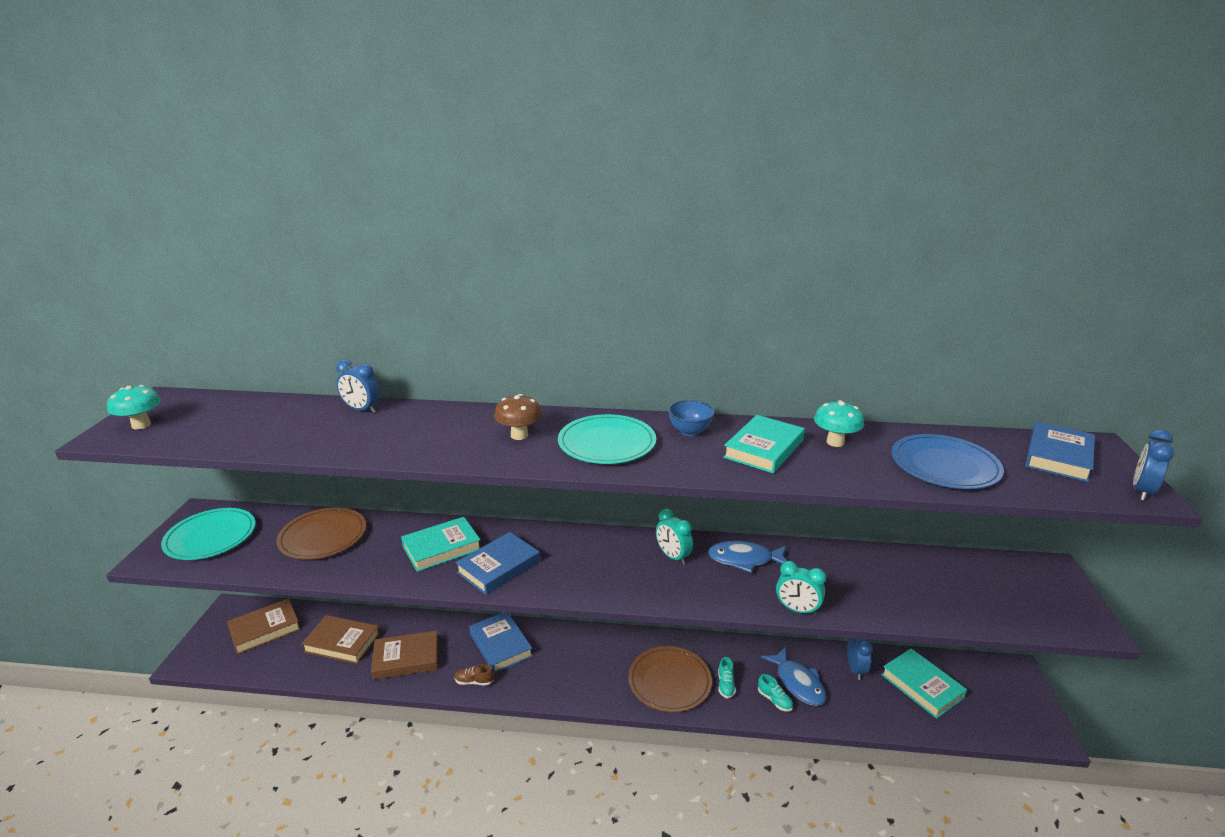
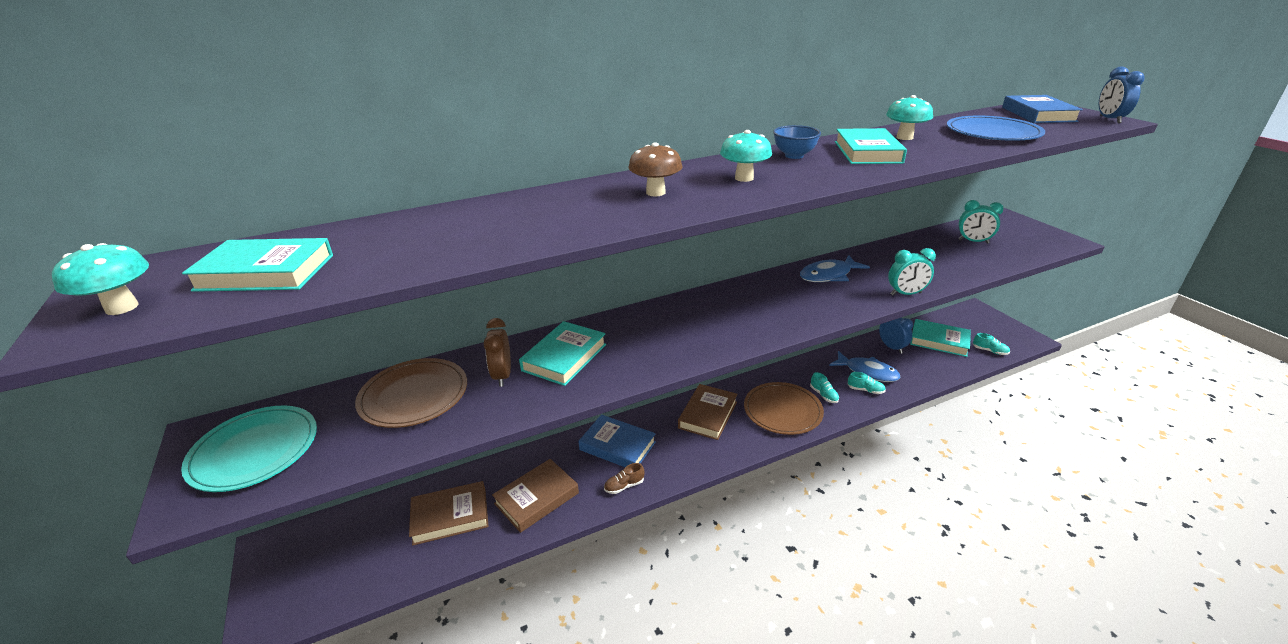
camera: 30 degrees left, 5 degrees up
(223, 424) = (265, 272): none -> turquoise book
(265, 629) = (339, 546): brown book -> brown book (708, 415)
(361, 410) = (442, 215): blue clock -> none
(387, 545) = (502, 376): none -> brown clock
(498, 567) = (641, 352): blue book -> none
(607, 443) = (744, 178): turquoise plate -> turquoise mushroom
(673, 556) = (775, 292): turquoise clock -> turquoise clock (973, 241)
(975, 725) = (989, 351): none -> turquoise shoe

